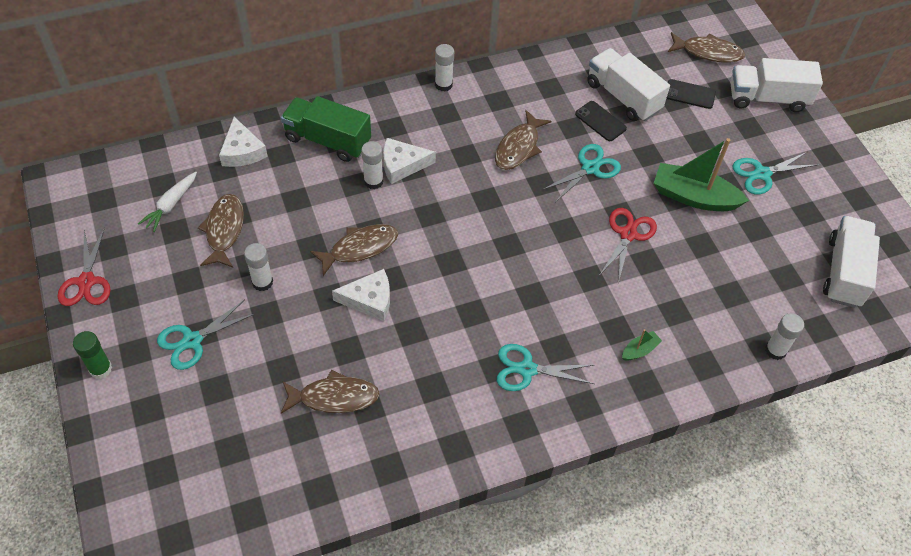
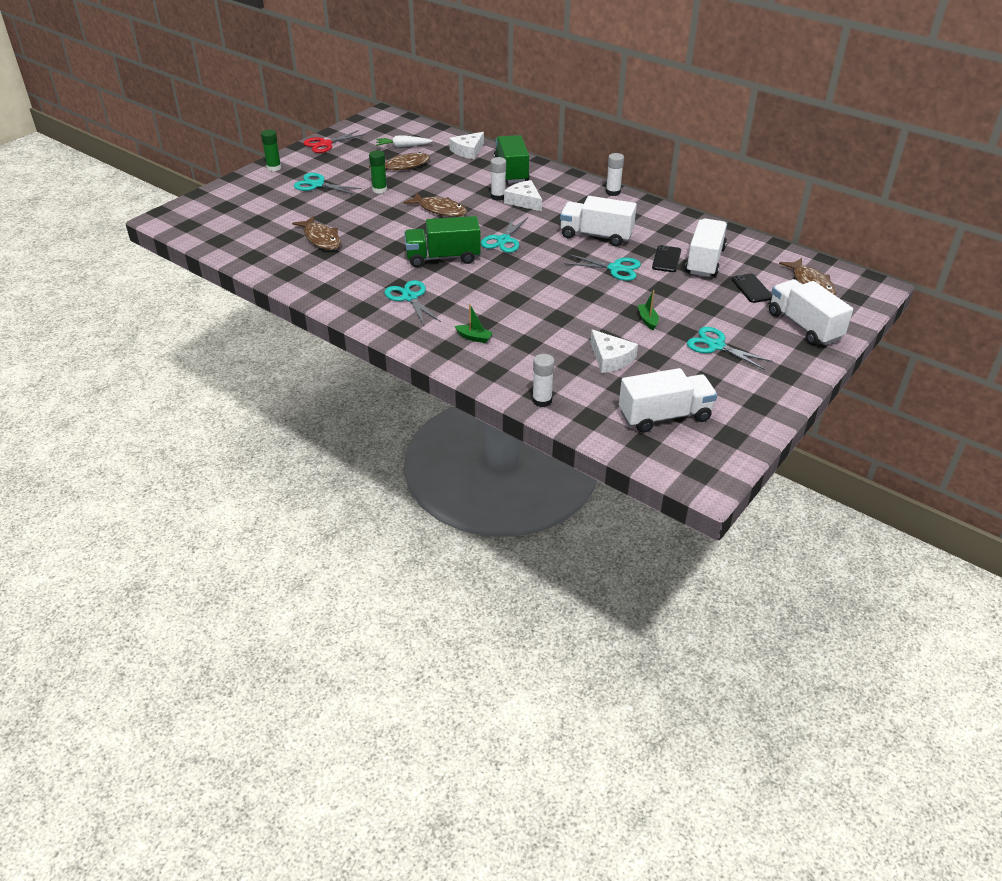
camera: 60 degrees right, 15 degrees down
(262, 282) = (379, 190): white glue stick -> green glue stick
(369, 300) = (404, 226): white cheese -> white cheese (610, 358)
(466, 298) = (443, 258): none -> green truck
(470, 226) = (503, 240): none -> turquoise scissors
(518, 147) = (596, 236): brown fish -> white truck
(628, 234) = (574, 302): red scissors -> none
(693, 197) = (647, 320): green boat -> green boat, size x0.45

